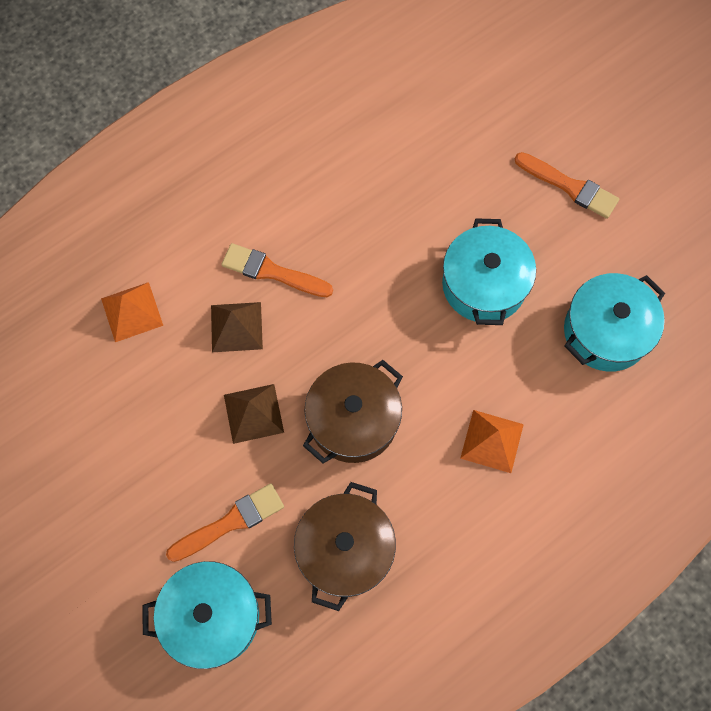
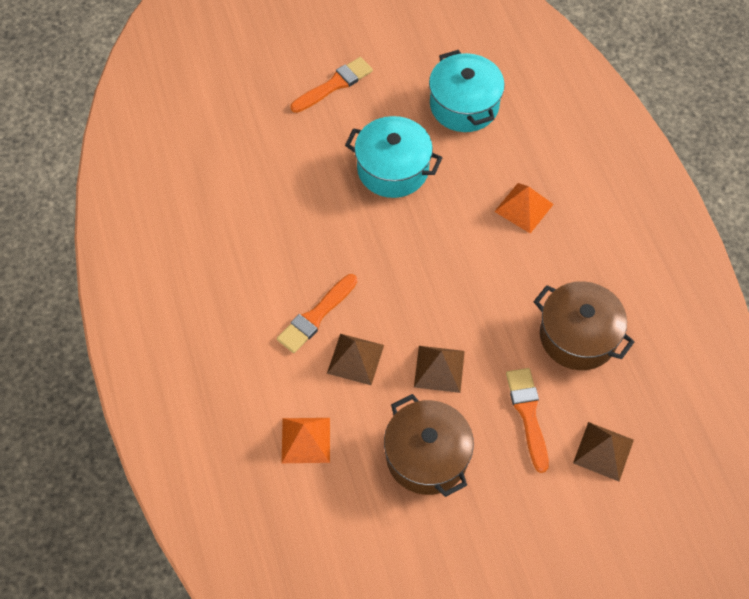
camera: 70 degrees left, 10 degrees down
(212, 616) = (603, 451): turquoise pot -> brown pyramid
(353, 420) = (472, 297): brown pot -> brown pot (426, 456)

